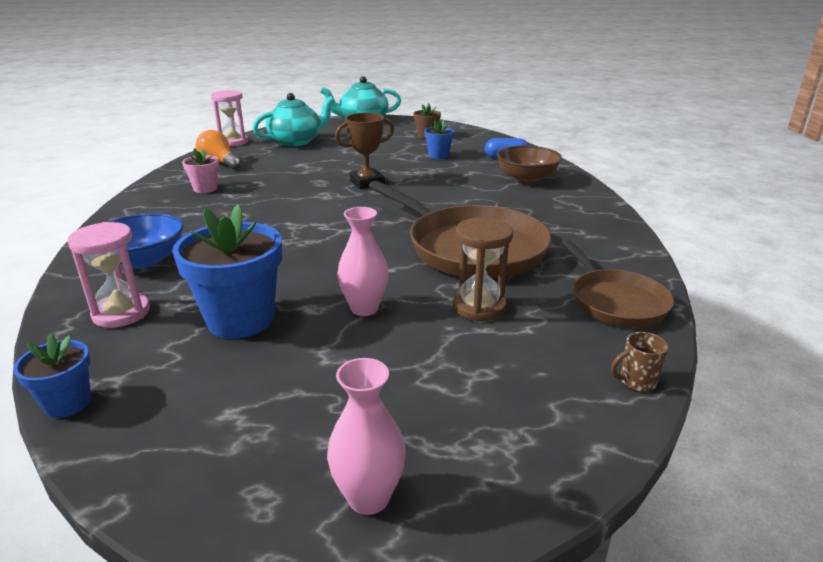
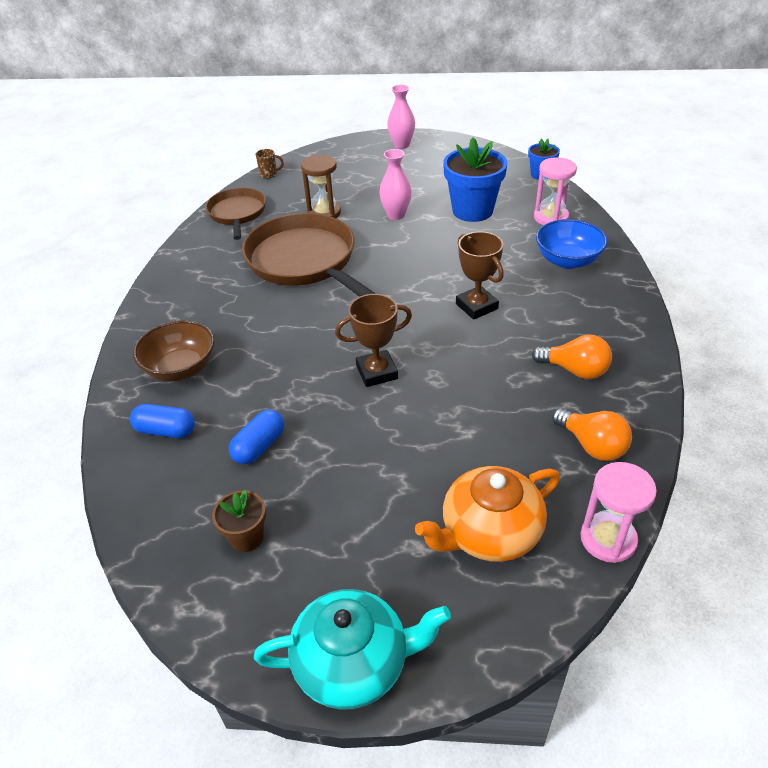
camera: 170 degrees left, 15 degrees up
(205, 189) = (574, 370): pink flower pot -> orange light bulb
(273, 220) = (476, 306): none -> brown trophy
(296, 141) = (489, 532): turquoise teapot -> orange teapot
(438, 156) = (259, 446): blue flower pot -> blue capsule

